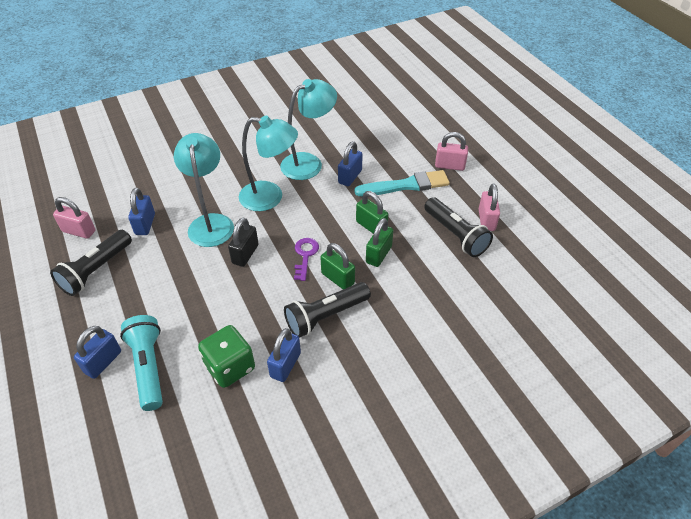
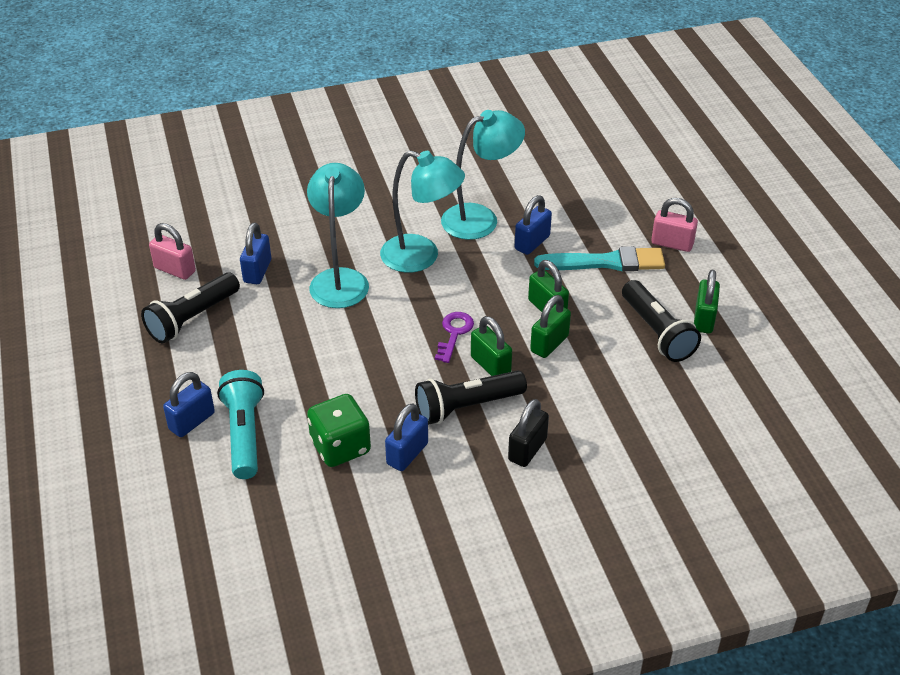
camera: 10 degrees right, 5 degrees down
(245, 254) = (378, 322): black padlock -> black padlock (527, 449)
(486, 220) = (704, 319): pink padlock -> green padlock

